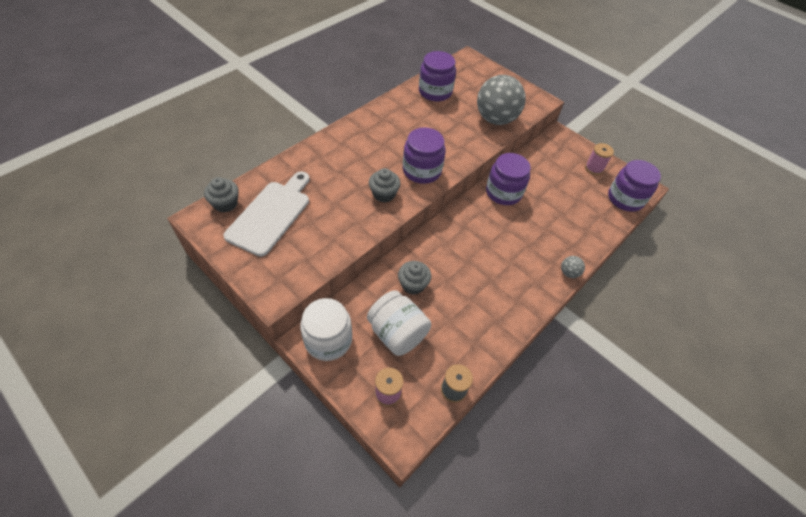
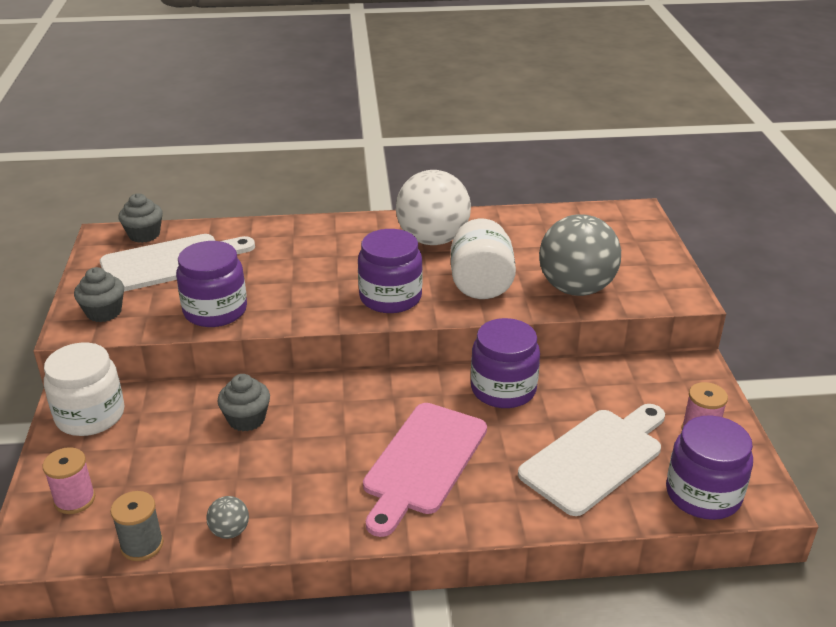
camera: 45 degrees right, 20 degrees down
(384, 194) = (311, 299): grey cupcake -> grey cupcake (104, 312)
(397, 333) = (163, 453): white jar -> white jar (481, 284)
(398, 122) = (432, 240): none -> white ball
(435, 92) = (530, 228): purple jar -> purple jar (215, 311)
(516, 253) = (423, 462): none -> pink cutting board
(569, 273) = (468, 526): grey ball -> grey ball (230, 531)
(574, 206) = (595, 458): none -> white cutting board

